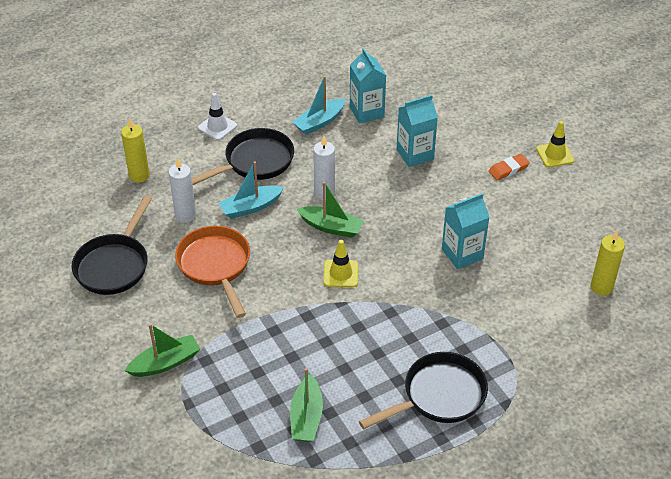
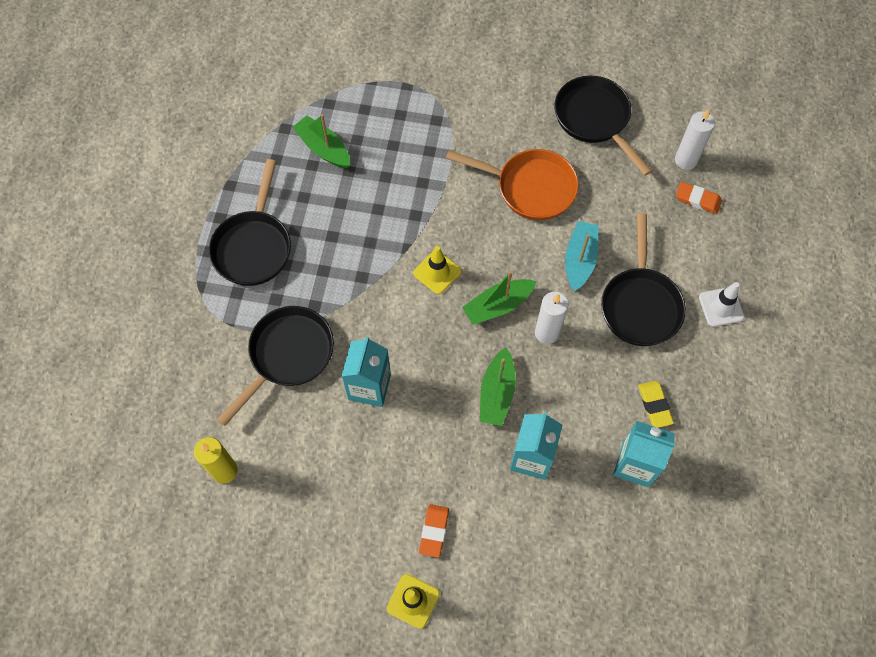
camera: 130 degrees right, 20 degrees up
(139, 175) = (697, 200): yellow candle -> orange eraser
(165, 363) = (458, 95): green boat -> green boat (497, 393)
(185, 215) = (612, 203): white candle -> white candle (685, 160)
(319, 122) = (654, 405): turquoise boat -> yellow eraser
(493, 311) = (288, 355): none -> black pan

